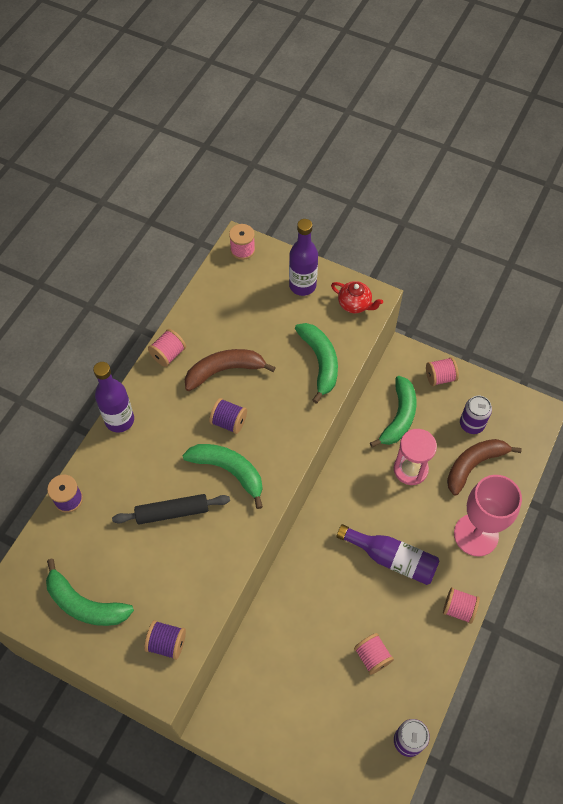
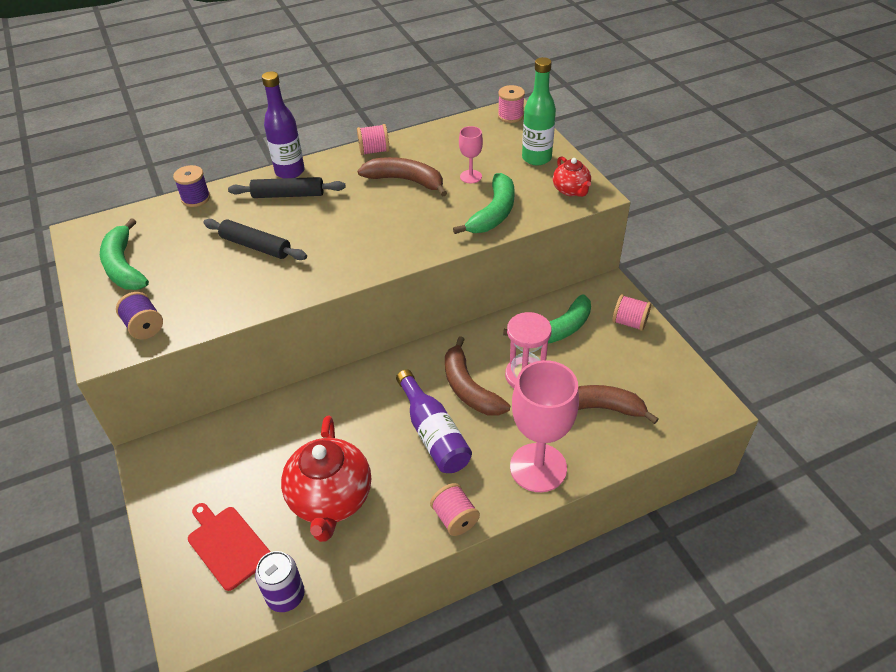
camera: 40 degrees right, 15 degrees down
(144, 445) = (288, 195): none -> black rolling pin
(229, 422) = (369, 213): purple spool -> none
(229, 471) = (331, 244): green banana -> none
(270, 335) = (471, 176): none -> pink goblet
(302, 285) = (536, 158): purple bottle -> green bottle
(339, 740) = (228, 545): none -> red cutting board
(372, 656) = (331, 499): pink spool -> red teapot
(383, 506) = (469, 388): none -> brown banana
(471, 424) = (626, 375): purple can -> none

